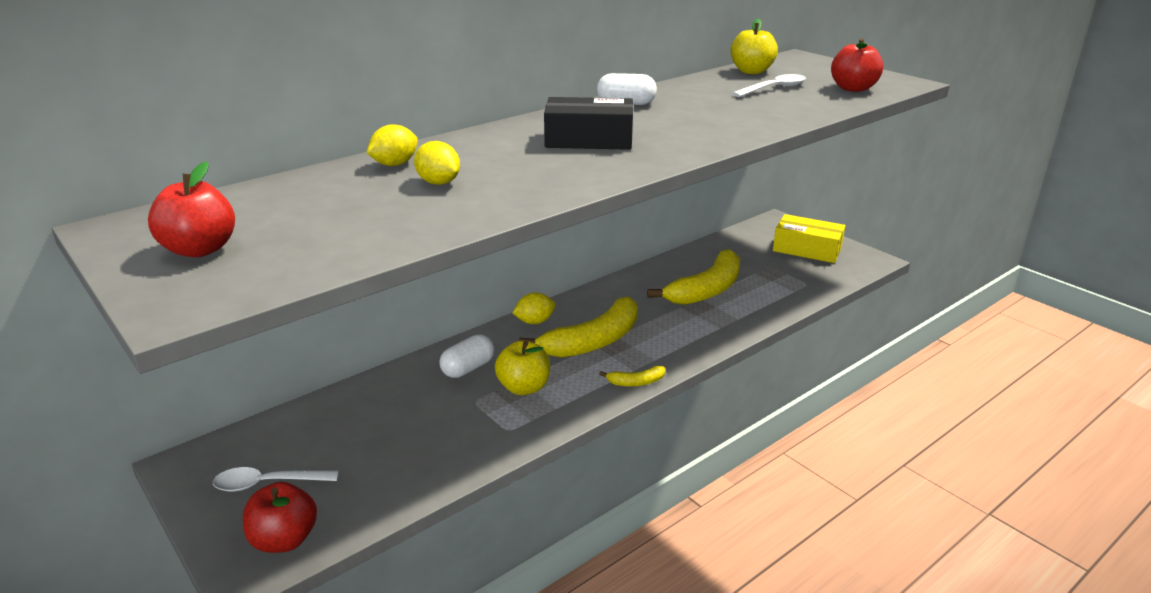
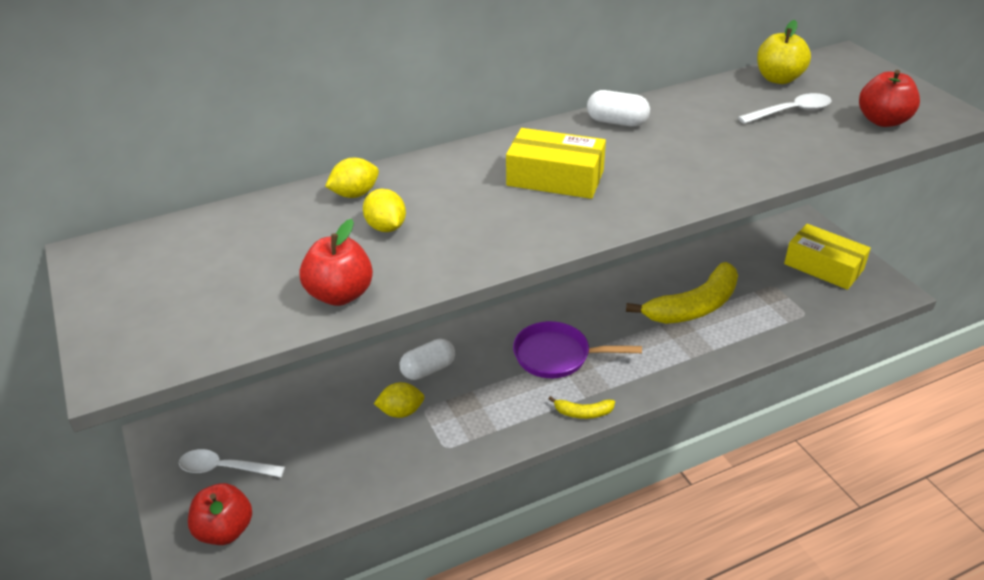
camera: 15 degrees right, 10 degrees up
(200, 249) = (152, 294): red apple -> red apple (340, 294)
(524, 387) = (473, 401): yellow apple -> none
(534, 321) = (507, 322): yellow lemon -> yellow lemon (401, 412)
(589, 140) = (555, 178): black box -> yellow box
(593, 341) = (557, 356): yellow banana -> purple pan

